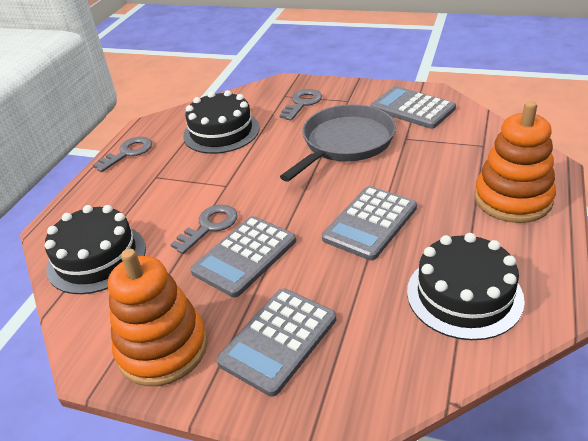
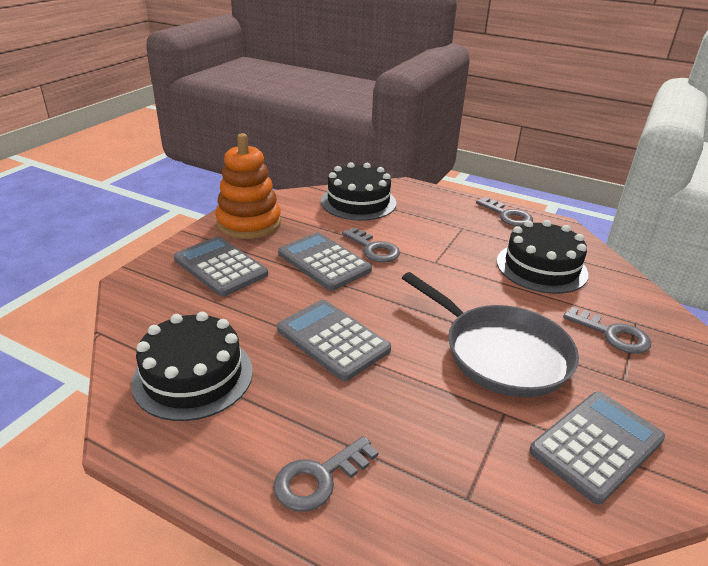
camera: 95 degrees right, 5 degrees down
(512, 199) = (319, 478): orange stacking toy -> grey key

